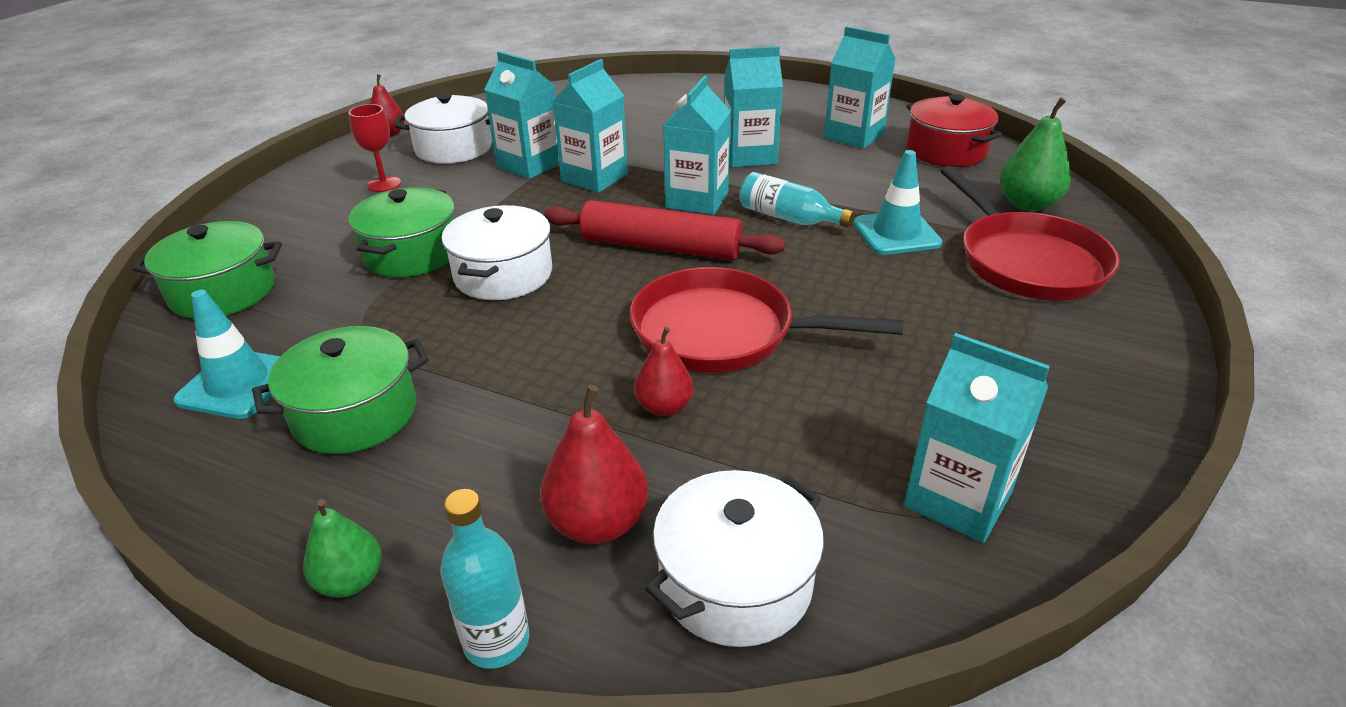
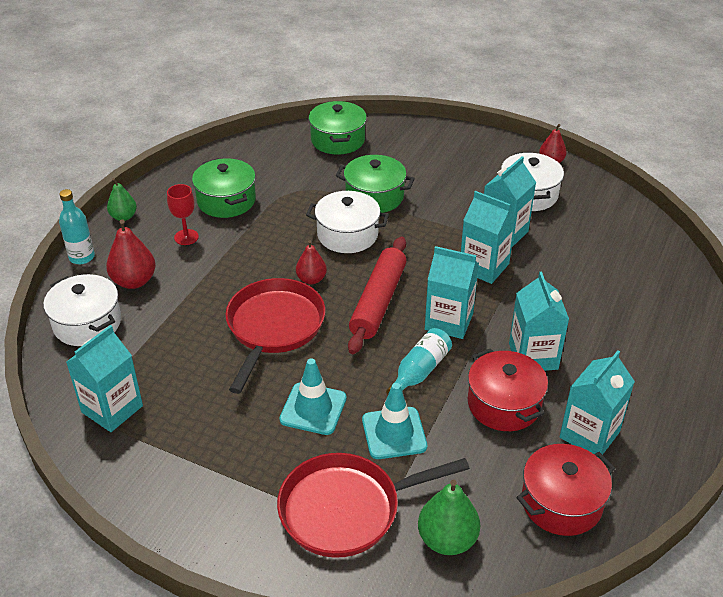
camera: 90 degrees right, 5 degrees up
(238, 384) = (256, 163): turquoise traffic cone -> turquoise traffic cone (313, 409)
(384, 184) = (467, 172): red goblet -> red goblet (186, 237)
(664, 407) = (209, 302): red pear -> red pear (311, 279)
(827, 172) = (504, 404): none -> red pot

